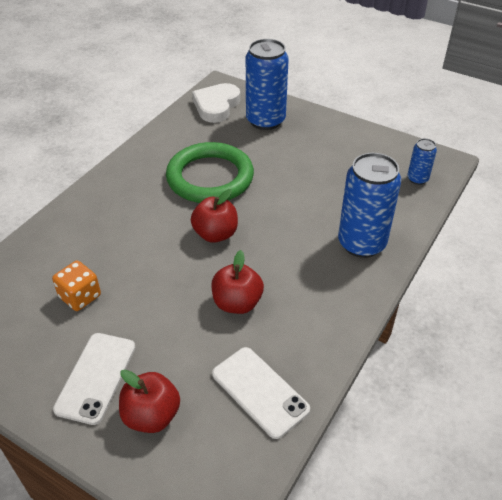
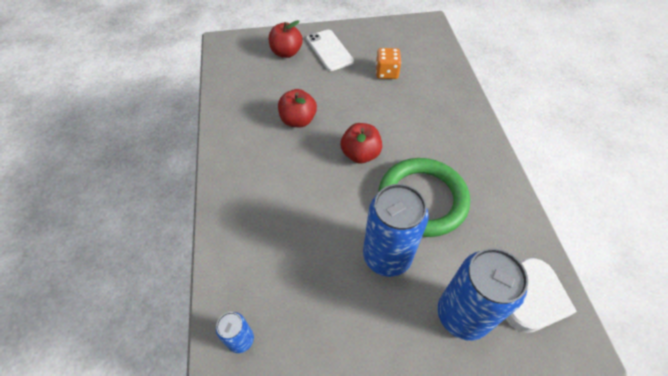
camera: 140 degrees right, 10 degrees up
(216, 106) = (532, 299): white heart -> white heart turned 45 degrees clockwise
(260, 391) = (243, 88): white phone -> none
(361, 243) = (248, 217): blue can -> blue can (387, 256)

